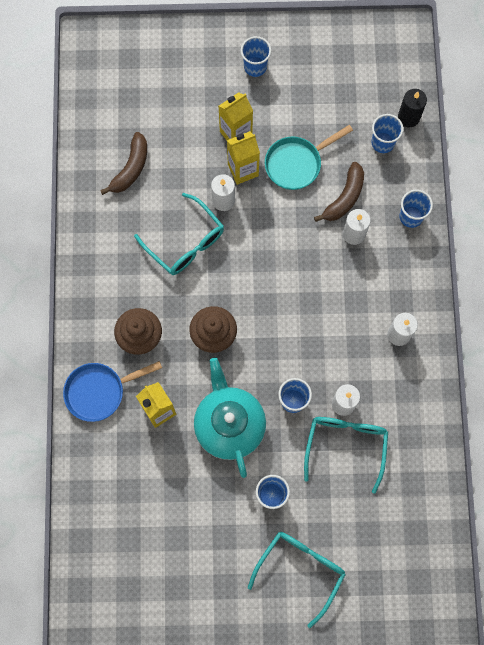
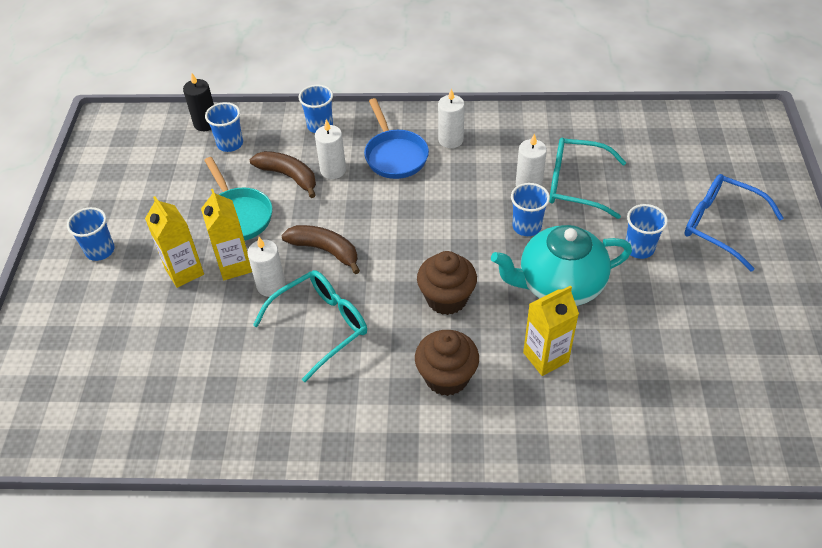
camera: 85 degrees left, 25 degrees down
(99, 391) = (522, 426): blue pan -> blue pan (395, 155)
(131, 168) = (204, 386): brown banana -> brown banana (325, 250)
(301, 570) = (720, 225): turquoise glasses -> blue glasses

